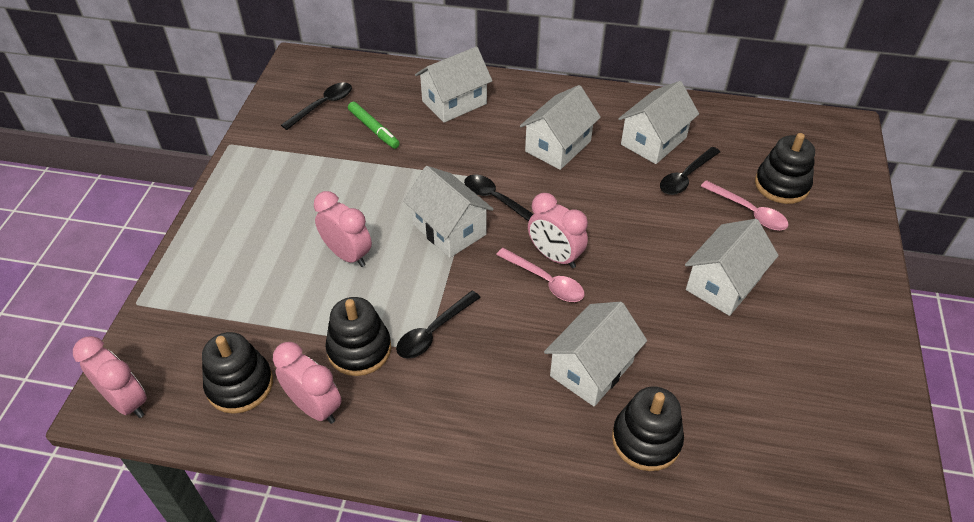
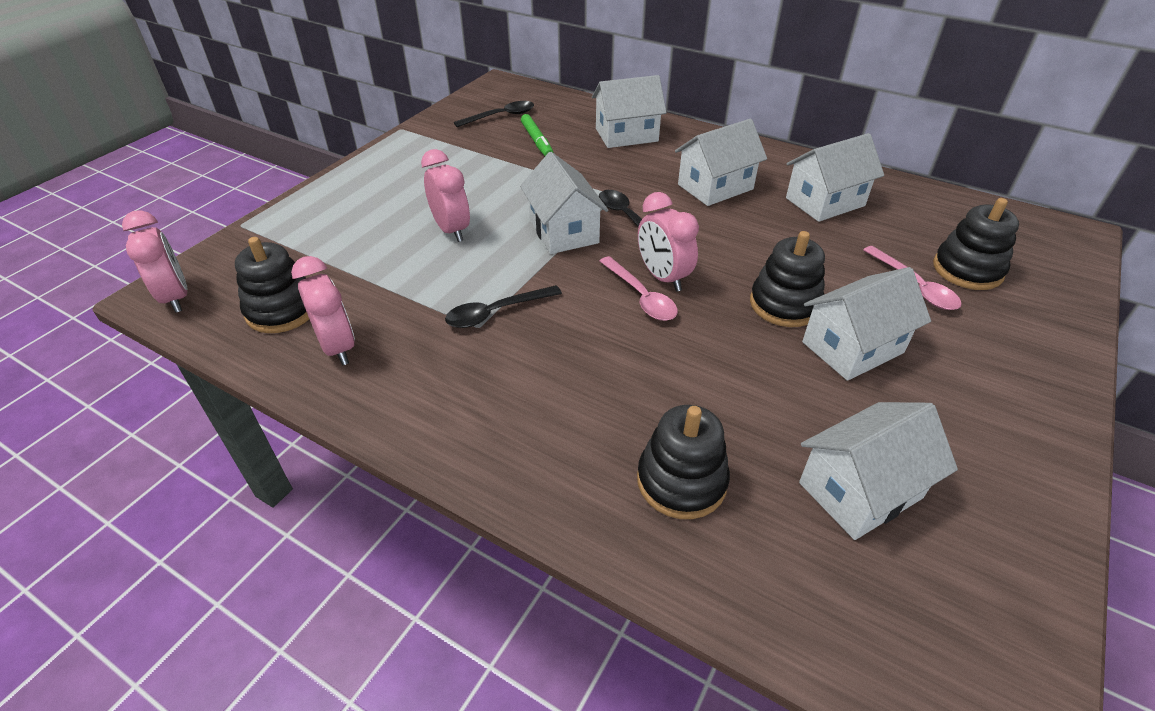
camera: 20 degrees right, 5 degrees down
(359, 349) = (413, 309): black stacking toy -> black stacking toy (784, 304)
(591, 369) = (651, 390): white house -> white house (860, 490)
(686, 177) = (849, 239): black spoon -> none

